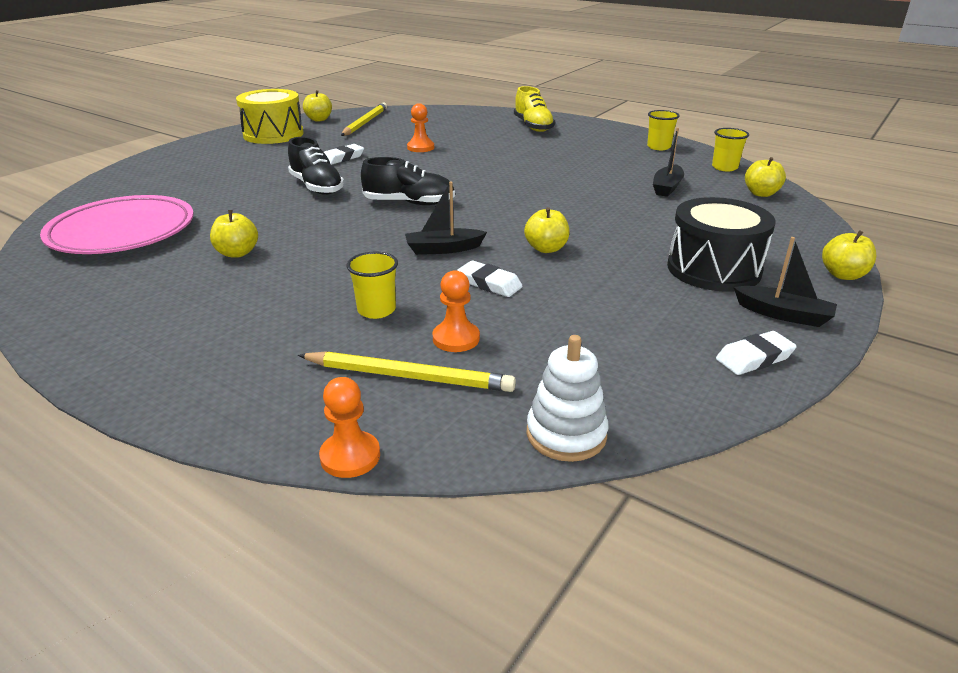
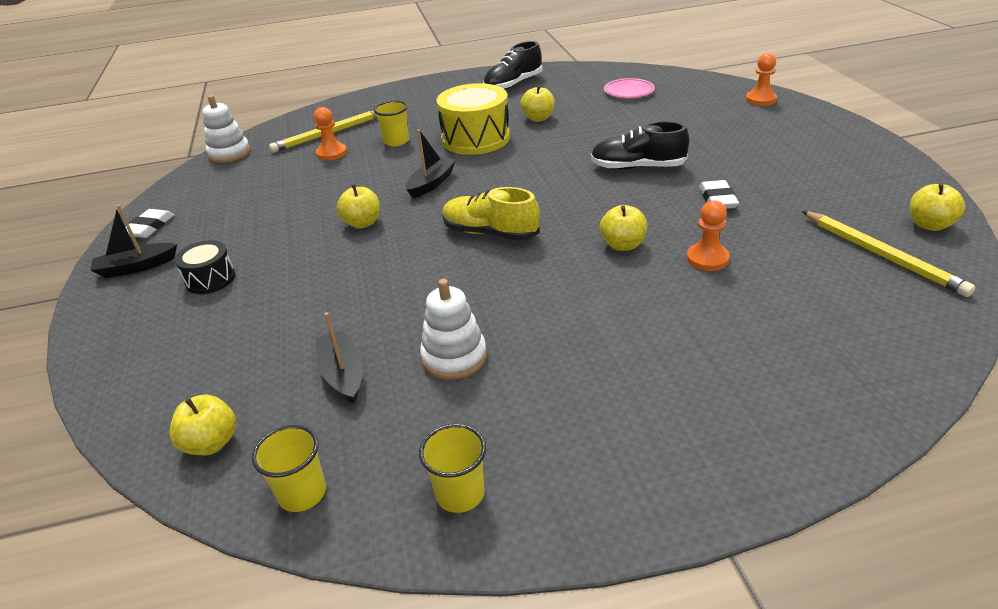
camera: 135 degrees right, 5 degrees up
(122, 232) = (628, 91): pink plate -> pink plate, size x0.47
(273, 134) = (866, 181): yellow drum -> yellow drum (476, 139)
(350, 456) = (308, 112): orange pawn -> orange pawn (760, 99)
(409, 203) = (538, 197): black shoe -> black shoe (513, 84)
(489, 283) = (361, 182): white eraser -> none
(533, 126) = (721, 412): yellow shoe -> yellow shoe (490, 233)
(602, 171) = (454, 357): none -> white stacking toy
(713, 269) = (210, 279): black drum -> black drum, size x0.55
(843, 275) = (86, 338): yellow apple -> yellow apple (623, 245)

